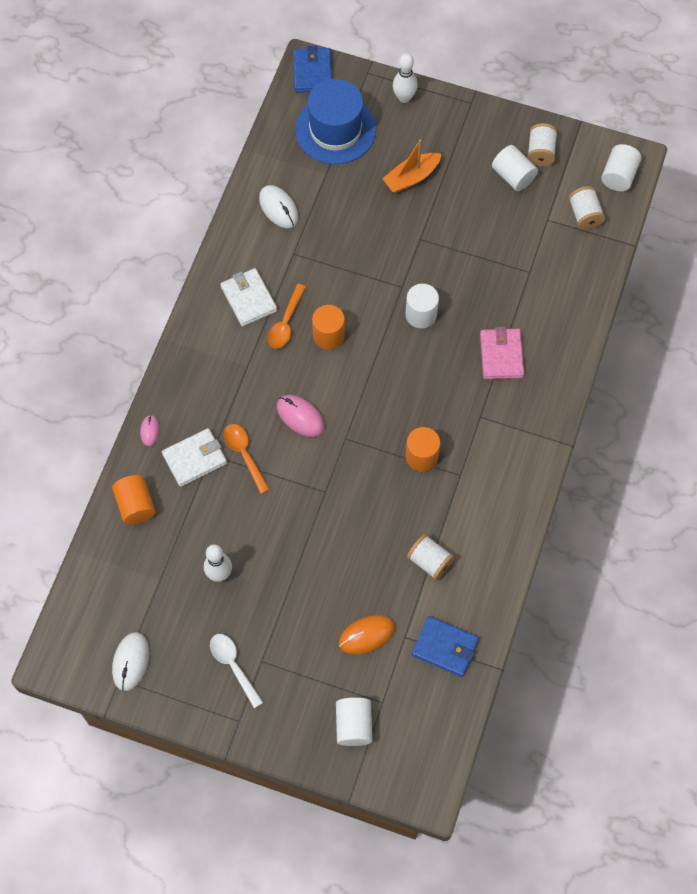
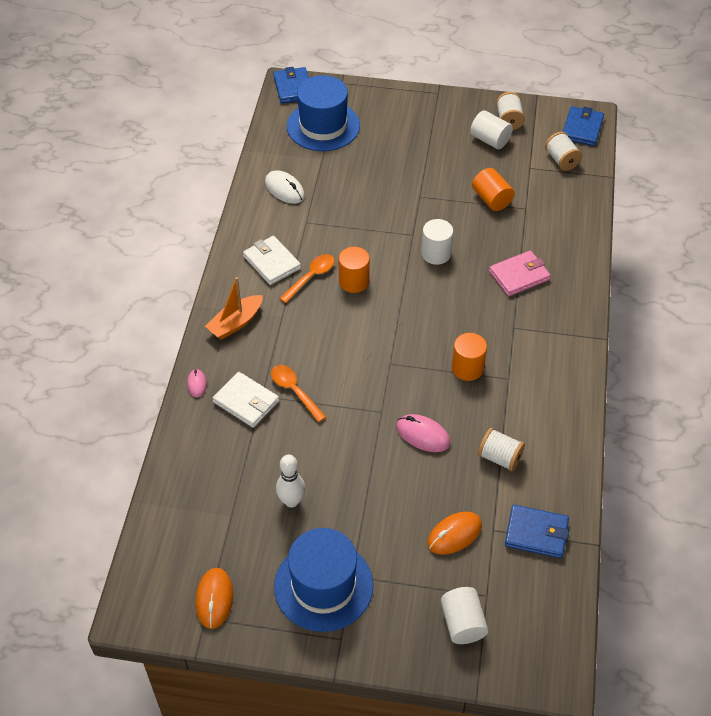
camera: 10 degrees left, 15 degrees down
(131, 662) = (214, 599): white mouse -> orange mouse
(135, 505) = (194, 451): orange cylinder -> orange cylinder (491, 199)
(195, 459) = (246, 402): white wallet -> white wallet turned 75 degrees clockwise
(233, 666) = (323, 585): white spoon -> blue hat
(286, 323) = (311, 277): orange spoon -> orange spoon turned 150 degrees counterclockwise
(300, 417) = (342, 351): pink mouse -> pink mouse (423, 435)
(404, 97) = (378, 96): white bowling pin -> none
(411, 177) = (400, 152): orange boat -> orange boat (235, 323)
(501, 355) = (519, 276): pink wallet -> pink wallet turned 75 degrees clockwise
(618, 176) = (582, 128): white cylinder -> blue wallet

